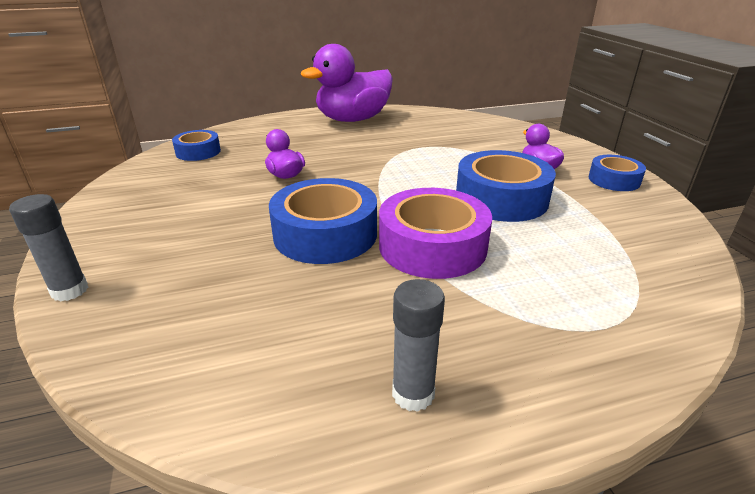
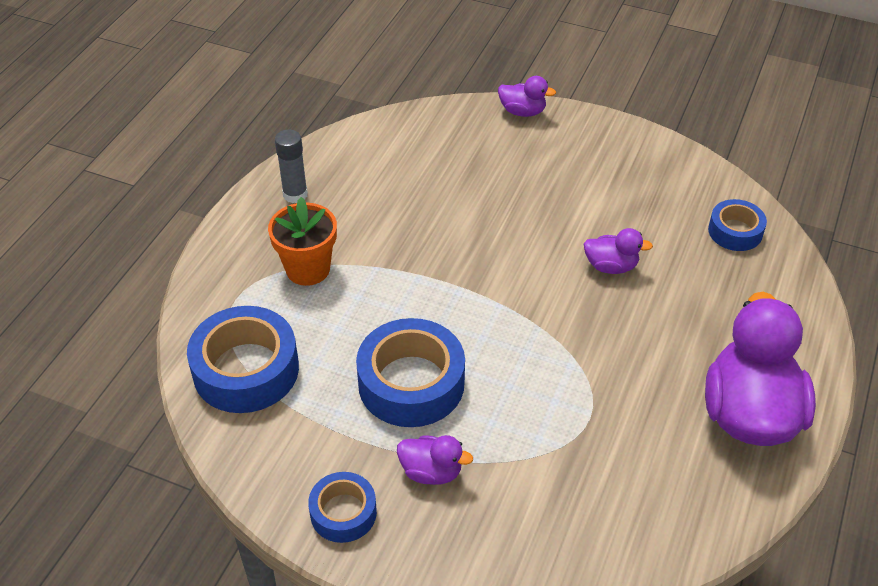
camera: 130 degrees right, 15 degrees up
(70, 290) = (522, 112): grey glue stick -> purple duck
(325, 234) = (474, 239): blue tape -> blue tape (246, 370)
(432, 246) = (395, 284): purple tape -> none
(496, 303) = (308, 269): none -> orange flower pot

